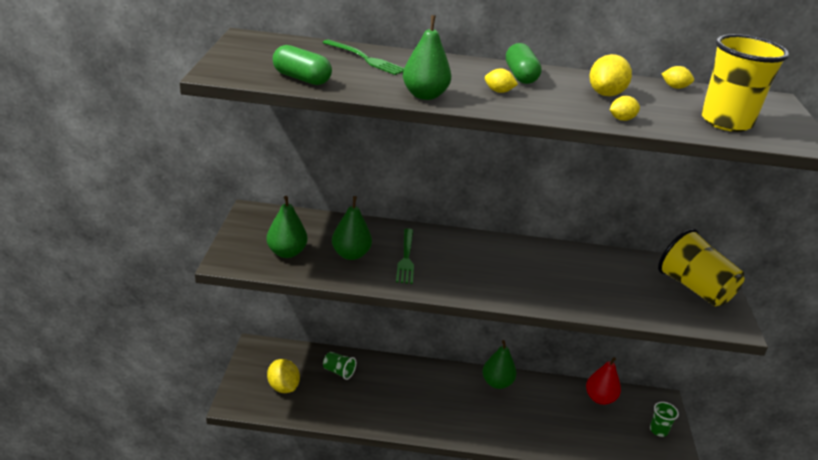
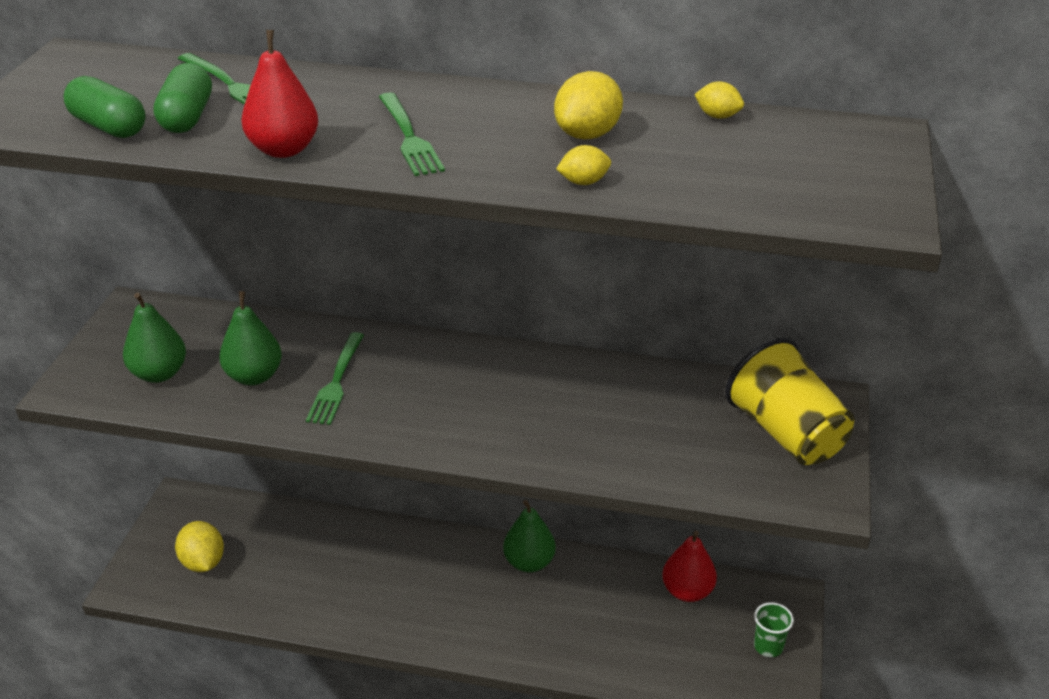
camera: 10 degrees right, 5 degrees up
(339, 372) = (291, 540): green cup -> none
(425, 95) = (284, 150): green pear -> red pear
(499, 91) = (409, 137): yellow lemon -> green fork
(520, 76) = (464, 105): green capsule -> green capsule (187, 117)
(726, 122) = (764, 181): yellow cup -> none

